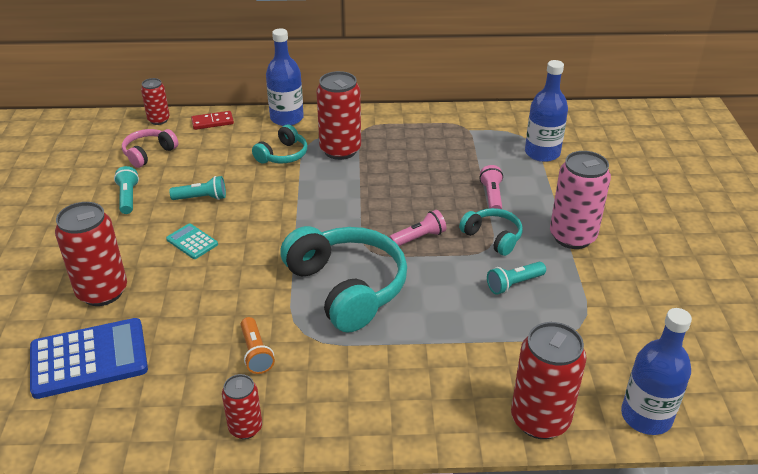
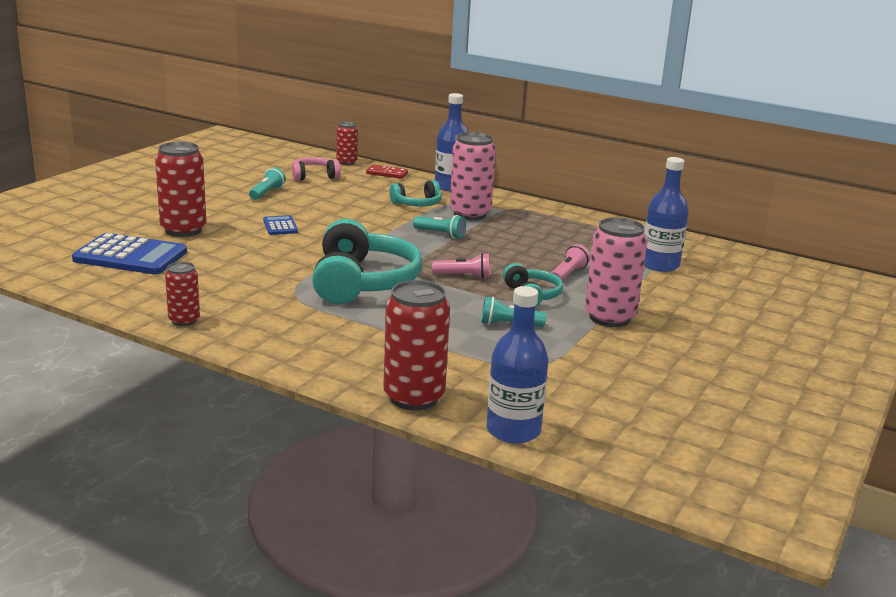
camera: 30 degrees right, 15 degrees down
(192, 242) = (280, 226): turquoise calculator -> blue calculator
(201, 198) = (320, 208): turquoise flashlight -> turquoise flashlight (440, 234)
(256, 353) = (244, 290): orange flashlight -> none
(340, 150) = (470, 214): red can -> pink can

